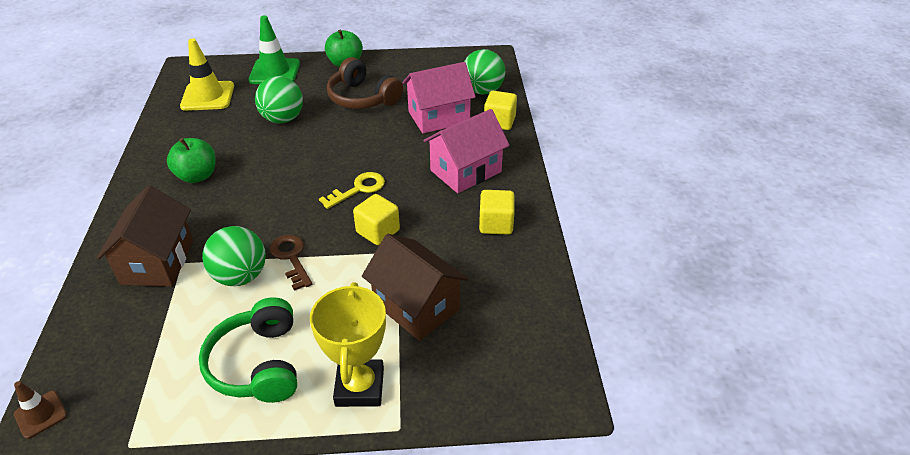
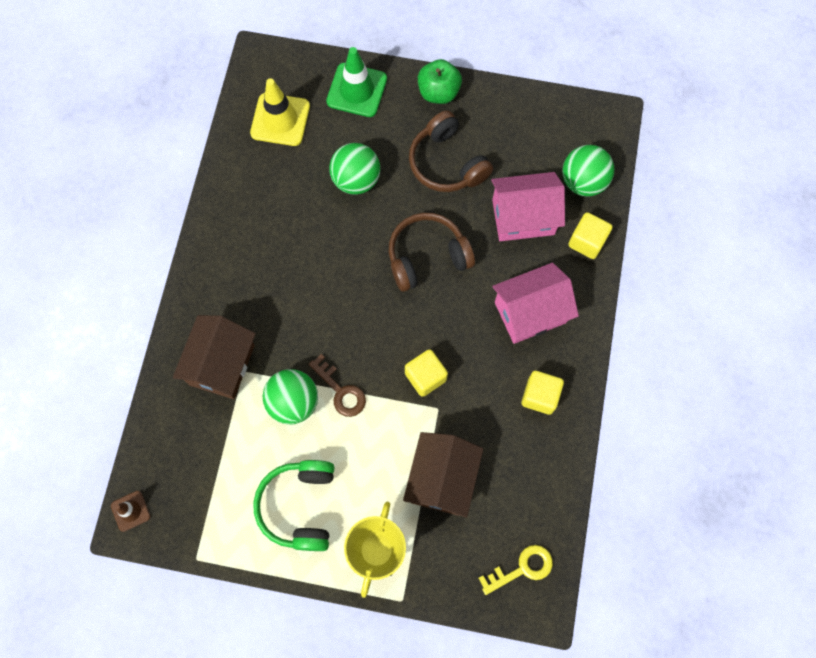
camera: 15 degrees right, 30 degrees up
(197, 176) = (262, 252): green apple -> none
(291, 258) = (340, 391): brown key -> brown key turned 150 degrees clockwise
(358, 189) = (417, 312): yellow key -> yellow key (522, 568)
(359, 153) = (427, 257): none -> brown headphones
(416, 306) = (442, 479): brown house -> brown house turned 45 degrees clockwise

